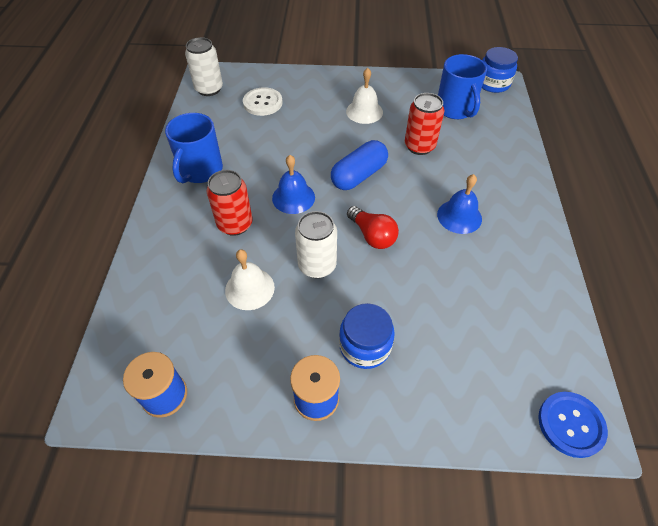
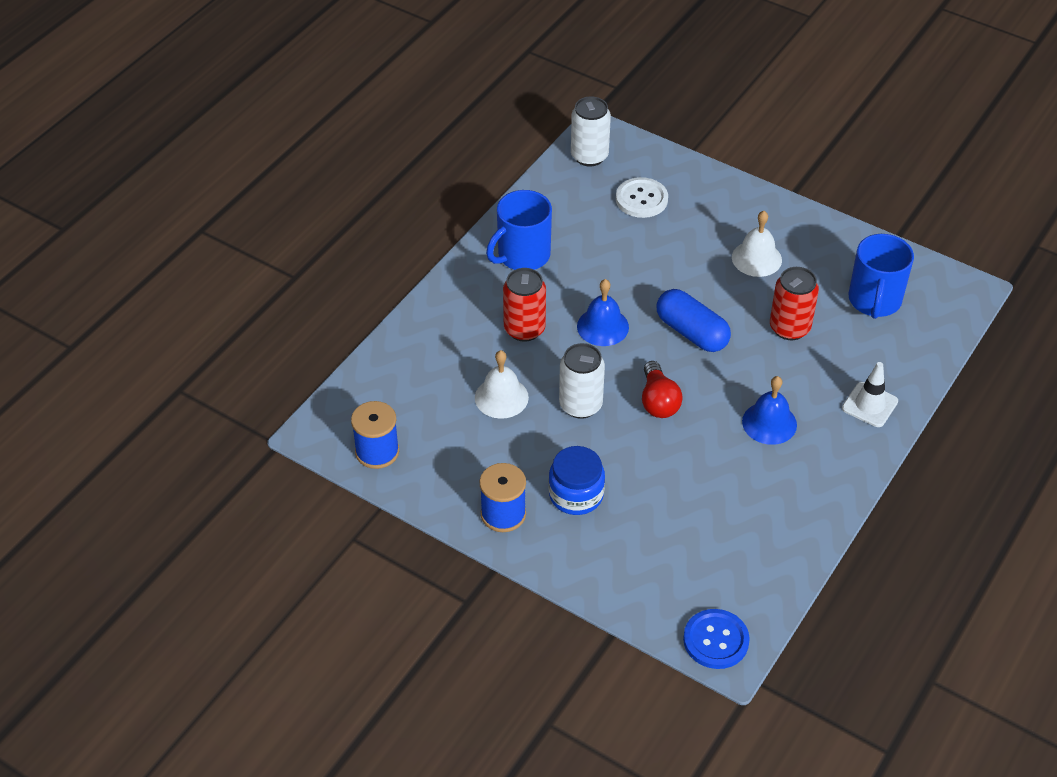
camera: 30 degrees right, 5 degrees down
(359, 175) = (691, 332): blue capsule -> blue capsule turned 60 degrees clockwise
(493, 83) = (956, 286): blue jar -> none
(509, 175) = (869, 405): none -> white traffic cone

